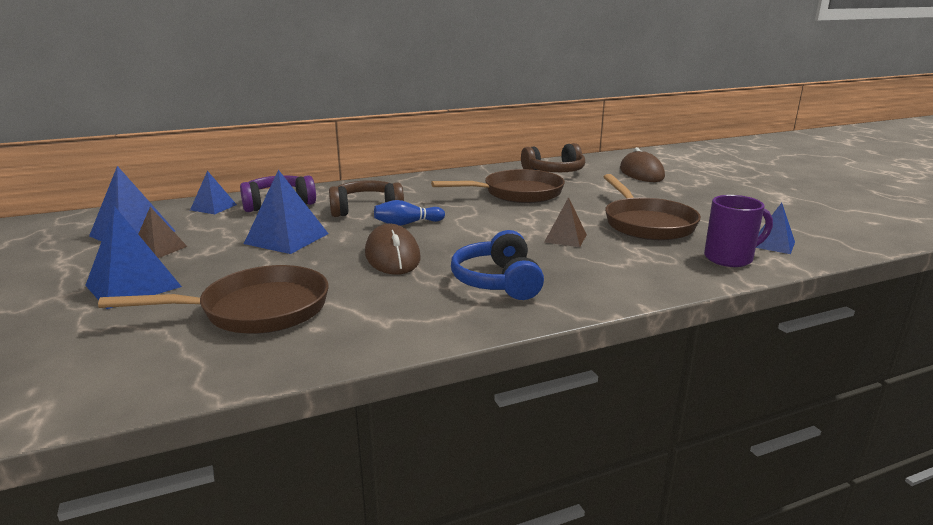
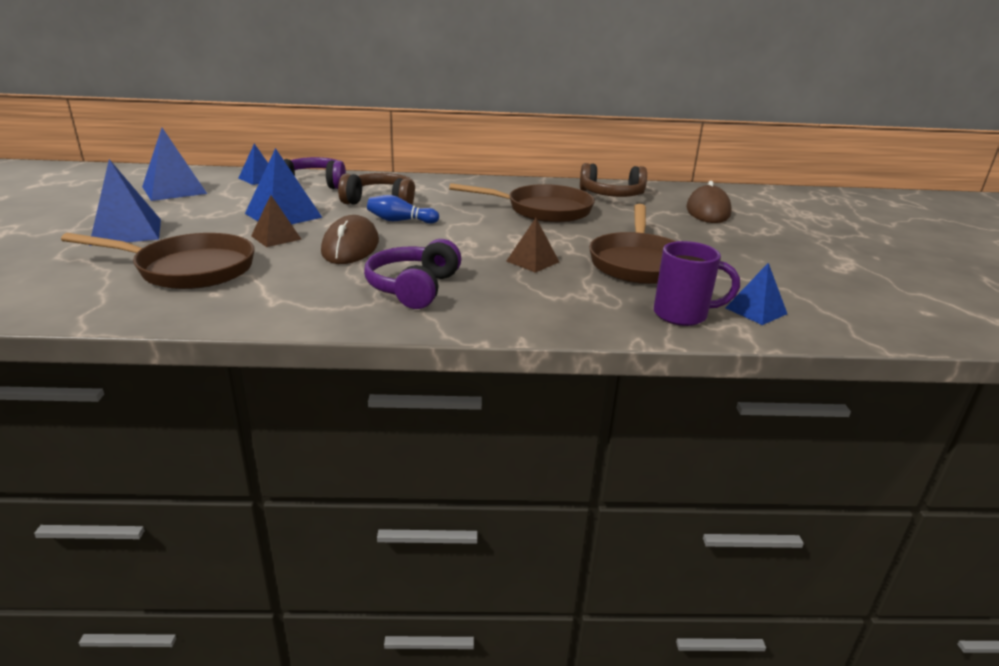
camera: 20 degrees right, 5 degrees up
(159, 249) = (178, 206): brown pyramid -> brown pyramid (276, 237)
(498, 281) = (413, 288): blue headphones -> purple headphones

